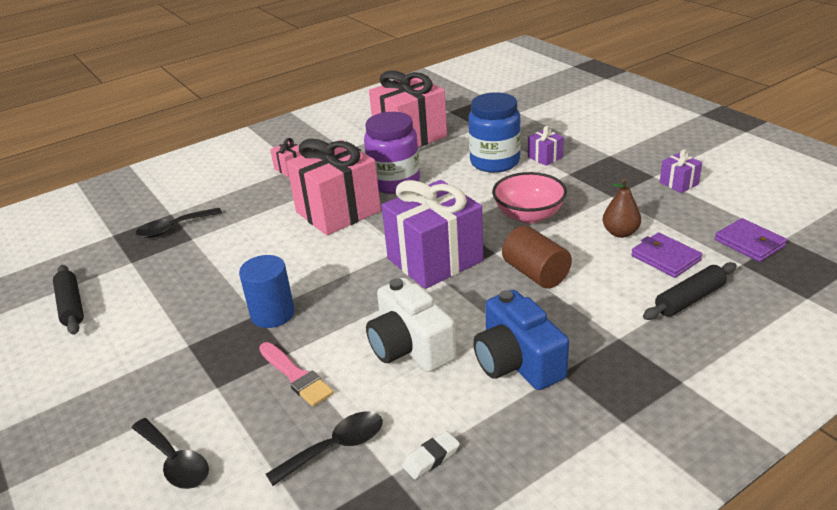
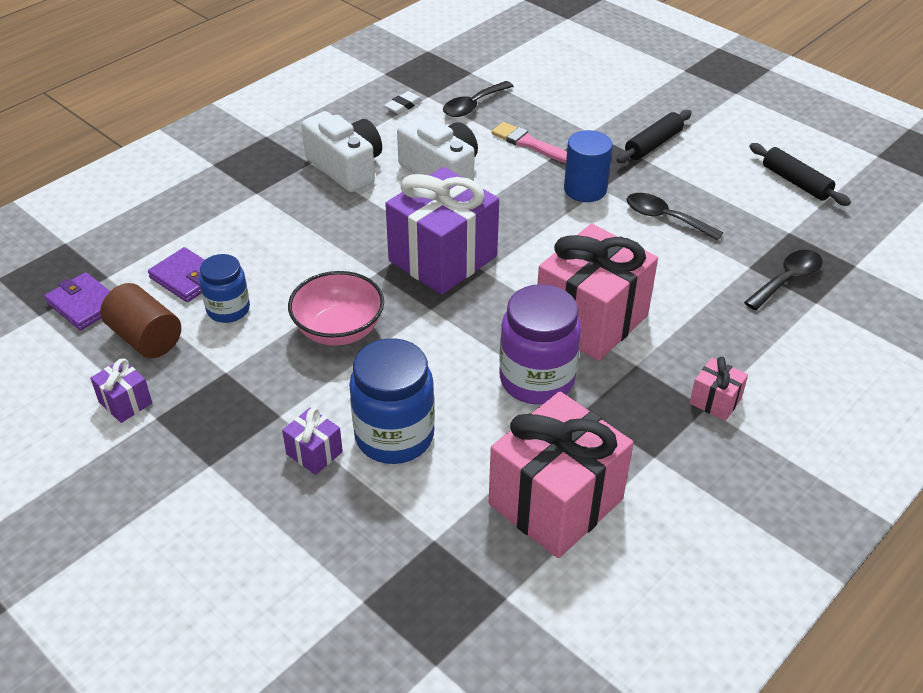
camera: 165 degrees right, 10 degrees up
(175, 462) = (582, 90): black spoon -> black spoon (665, 218)
(517, 362) = (346, 167): blue camera -> white camera
(535, 273) = (330, 249): brown cylinder -> brown cylinder (146, 338)
(620, 233) = (228, 309): brown pear -> blue jar
(689, 299) = (179, 233): black rolling pin -> black rolling pin (653, 144)

